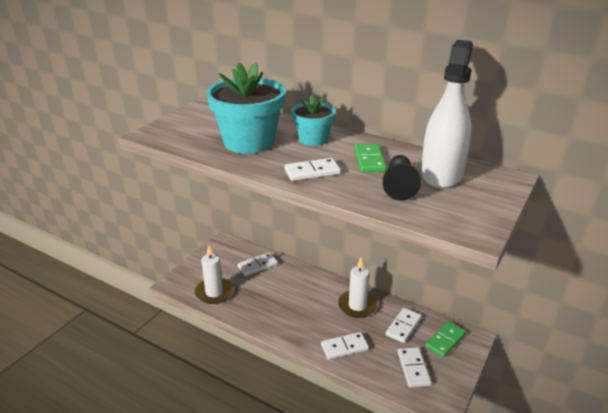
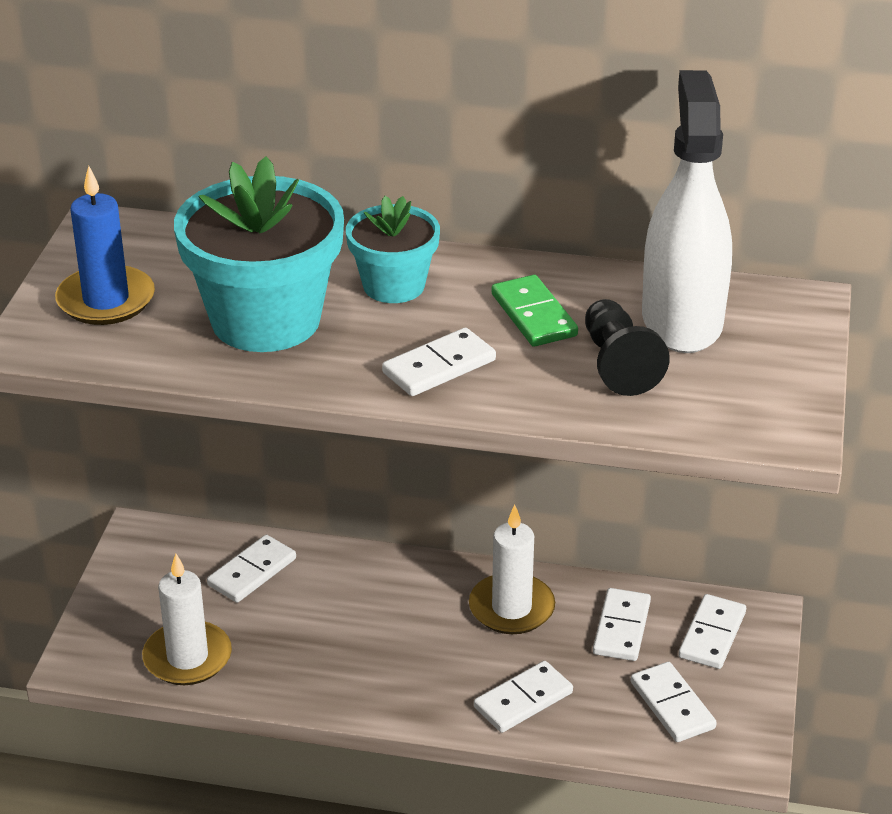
camera: 20 degrees left, 5 degrees up
(191, 125) = (106, 300): none -> blue candle
(445, 340) = (712, 635): green domino -> white domino

